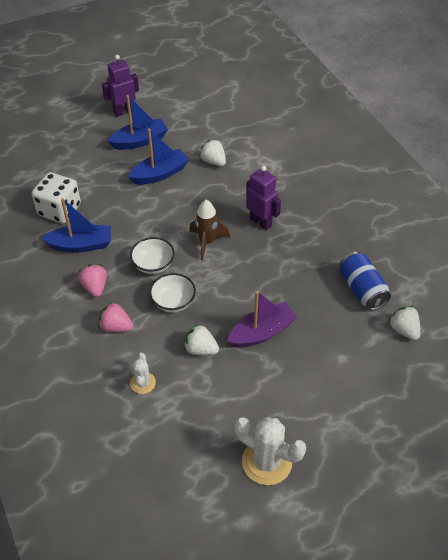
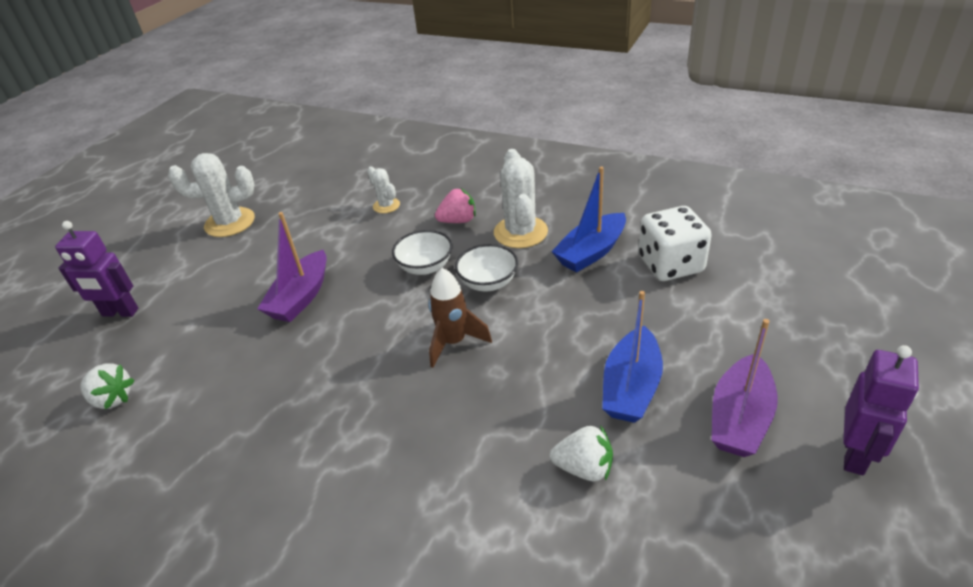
camera: 145 degrees right, 10 degrees down
(95, 287) = (520, 232): pink strawberry -> white cactus
(139, 141) = (739, 418): blue boat -> purple boat
(200, 349) = (356, 251): white strawberry -> none
(260, 222) = (406, 415): purple robot -> purple robot (120, 312)
(362, 290) = (192, 414): blue can -> none

